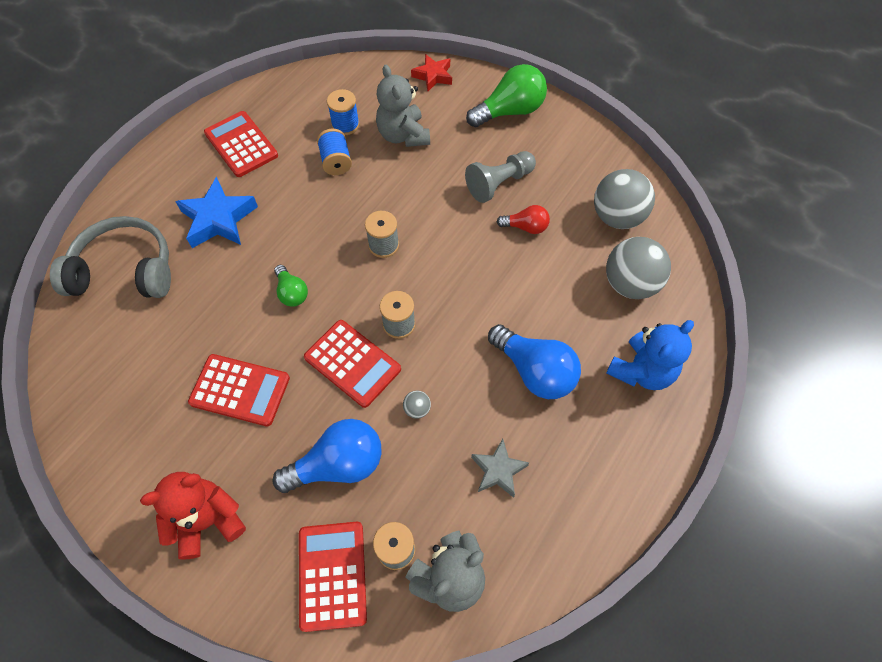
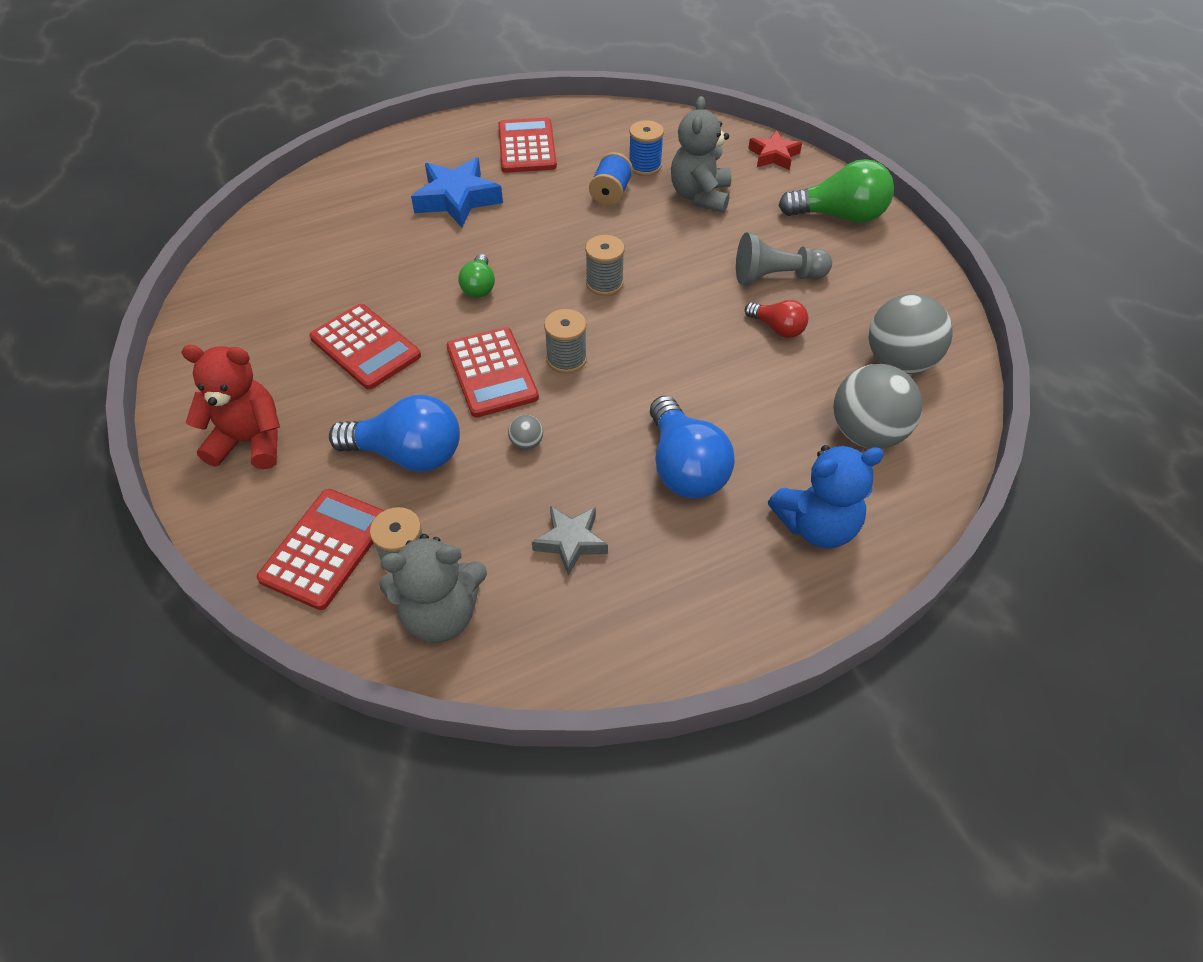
camera: 30 degrees right, 10 degrees down
(125, 270) = (341, 207): grey headphones -> none

